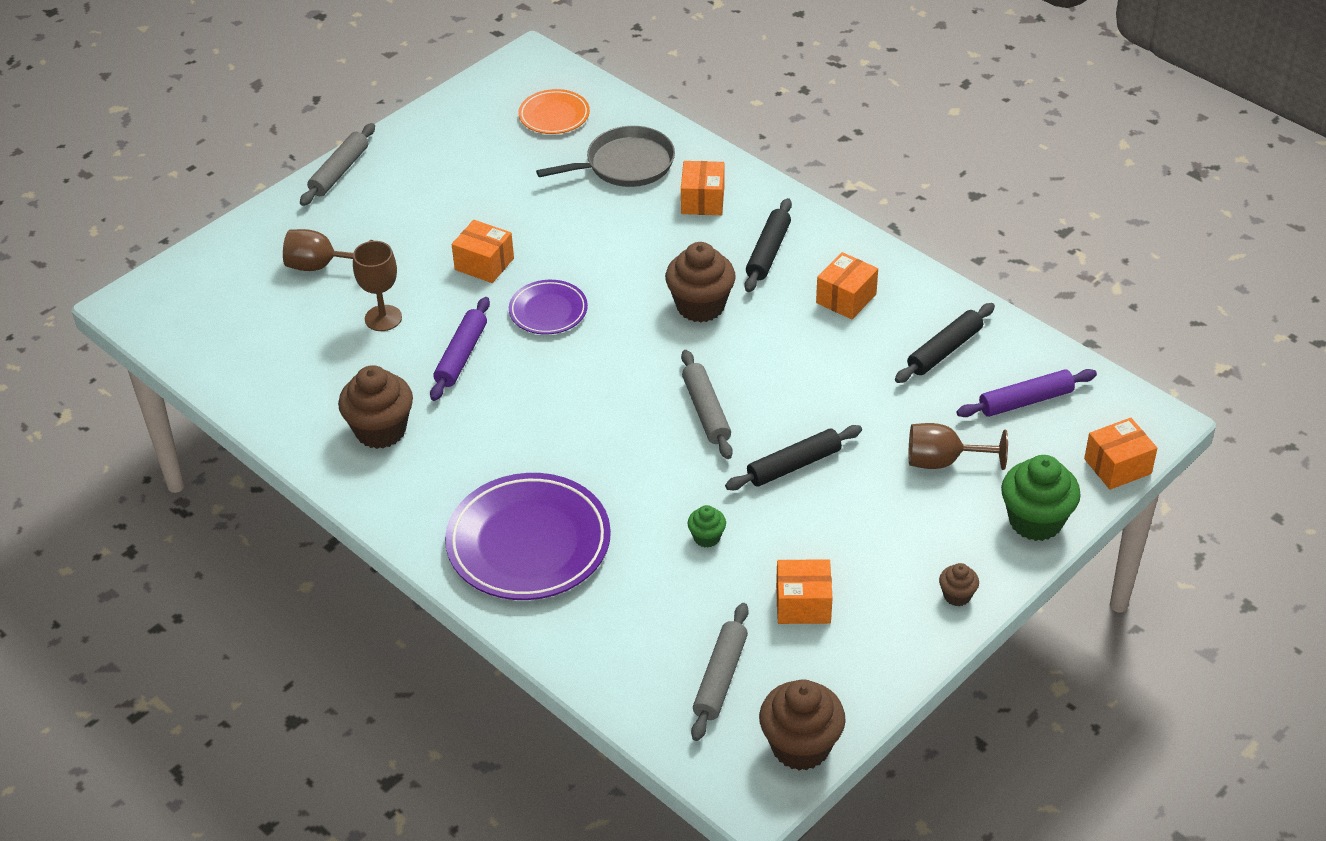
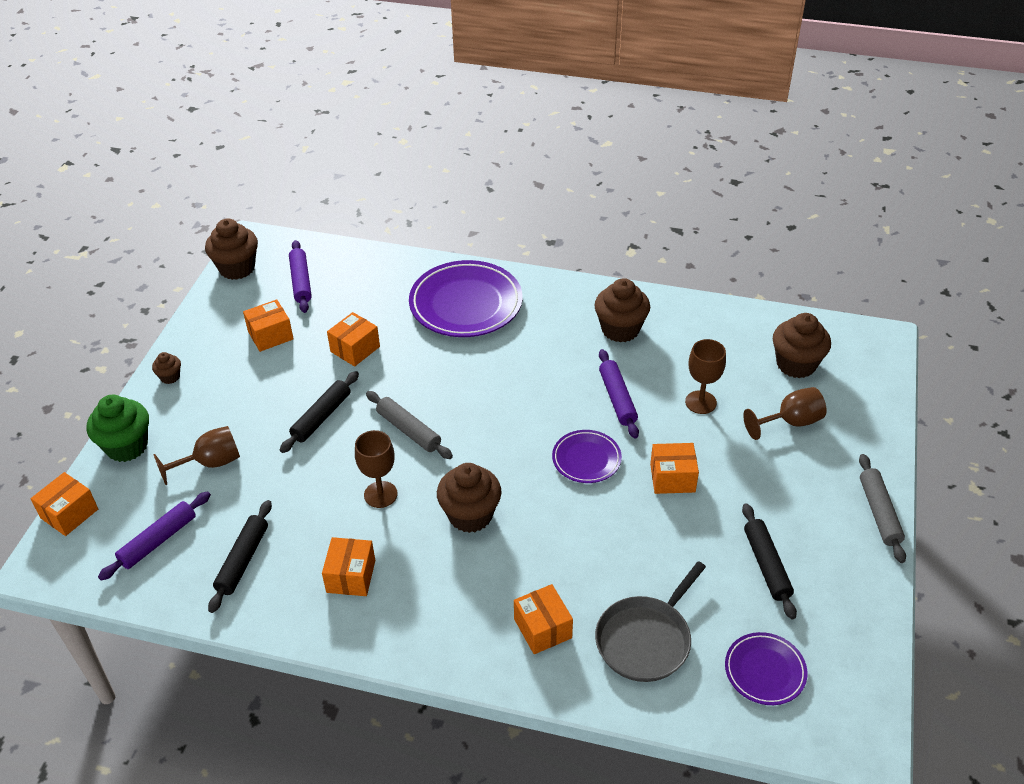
camera: 150 degrees right, 0 degrees up
(246, 315) = (796, 364): none -> brown cupcake
(554, 116) = (765, 671): orange plate -> purple plate
(706, 537) = (355, 349): green cupcake -> orange box
(720, 678) = (301, 281): grey rolling pin -> purple rolling pin
(768, 252) = (446, 595): black rolling pin -> black rolling pin (766, 565)
(776, 358) = (380, 494): none -> brown goblet

